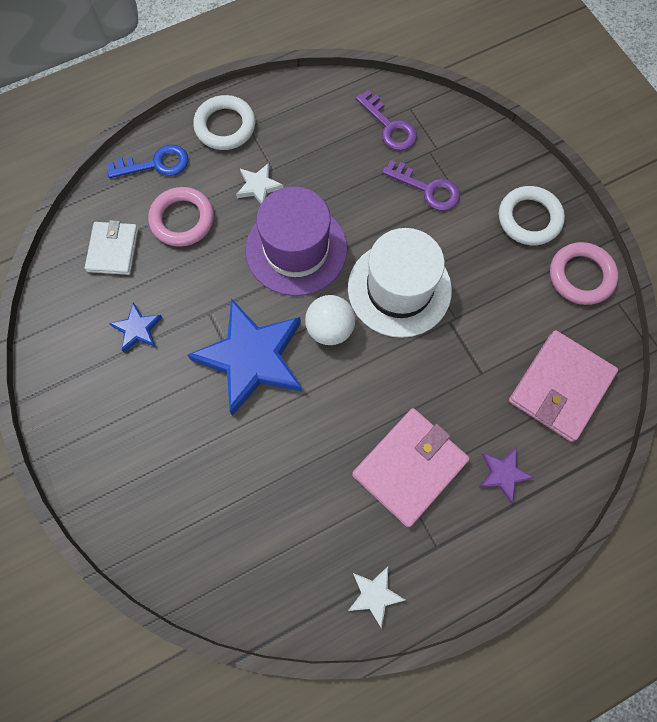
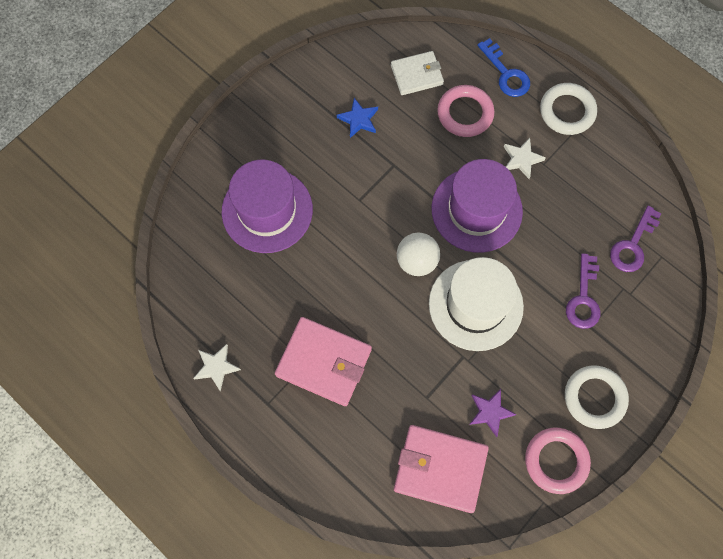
camera: 70 degrees right, 0 degrees up
(204, 470) = (267, 210): none -> purple hat
(252, 358) = (368, 211): blue star -> none
(503, 474) = (345, 440): purple star -> purple star (490, 412)

